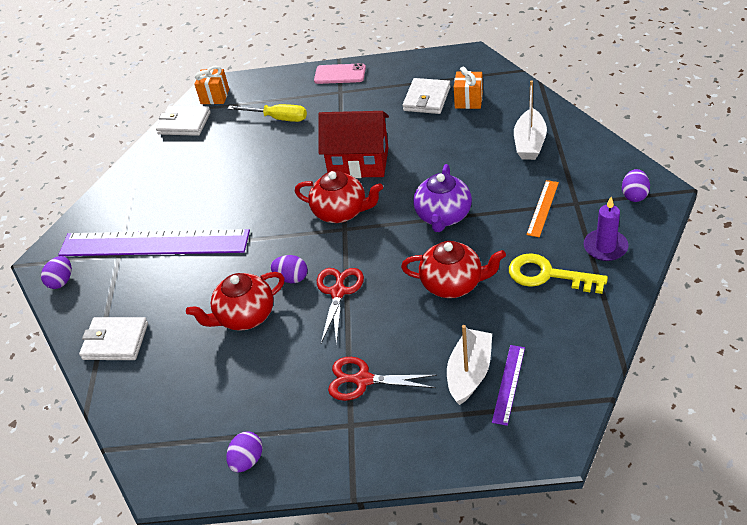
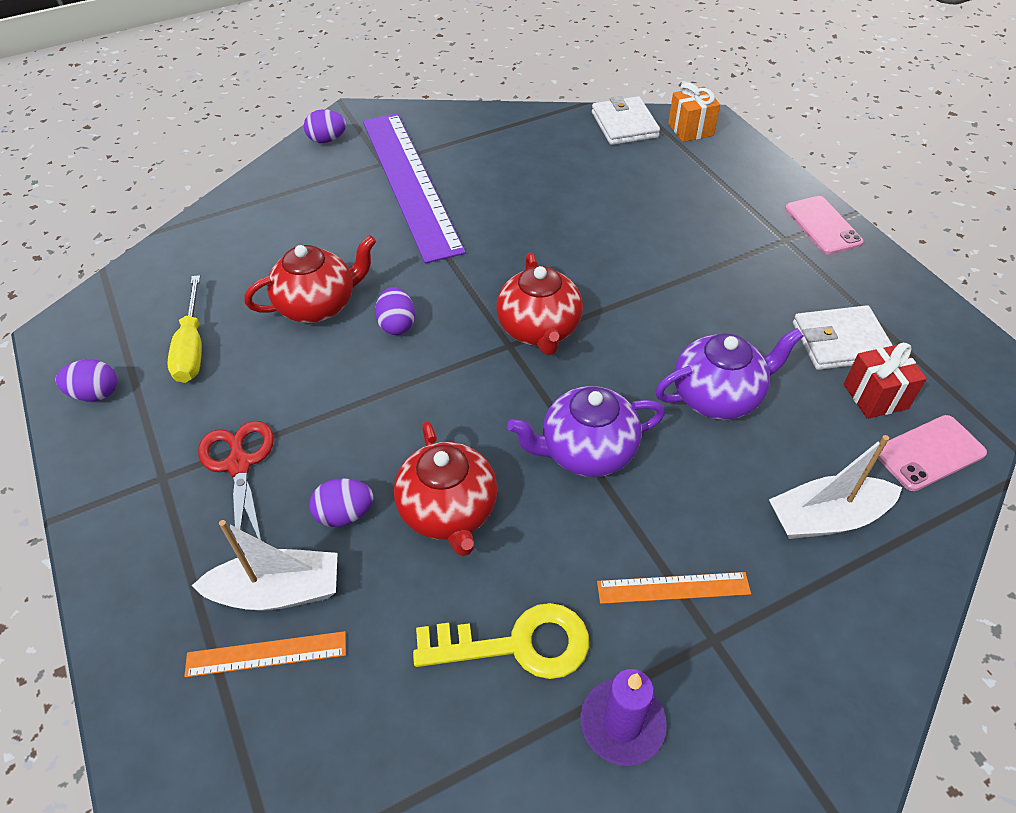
camera: 60 degrees right, 5 degrees up
(115, 341) = (252, 214): white wallet -> none
(245, 316) = (318, 305): red teapot -> red teapot turned 120 degrees clockwise
(278, 118) = (687, 200): yellow screwdriver -> yellow screwdriver (192, 347)
(338, 292) = (388, 381): red scissors -> none
(358, 162) = (648, 312): red house -> none
(435, 155) = (718, 396): none -> purple teapot
(468, 100) = (875, 396): orange gift -> red gift
(508, 384) = (266, 654): purple ruler -> orange ruler
(511, 97) = (929, 453): none -> pink phone
(548, 275) = (516, 644): yellow key -> yellow key turned 90 degrees clockwise
(634, 195) = (788, 741): purple egg -> purple egg (345, 514)

